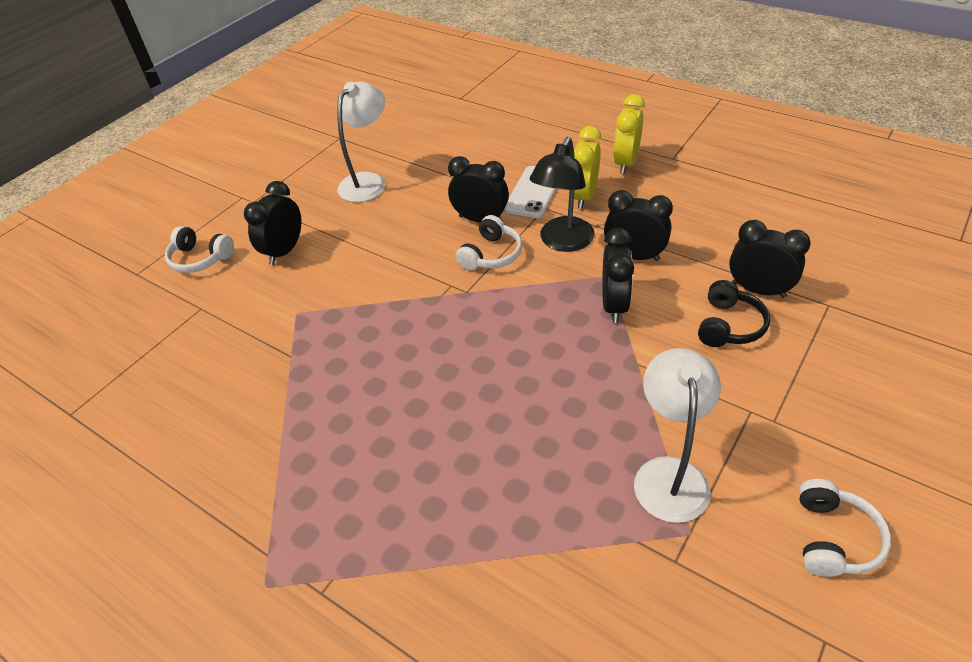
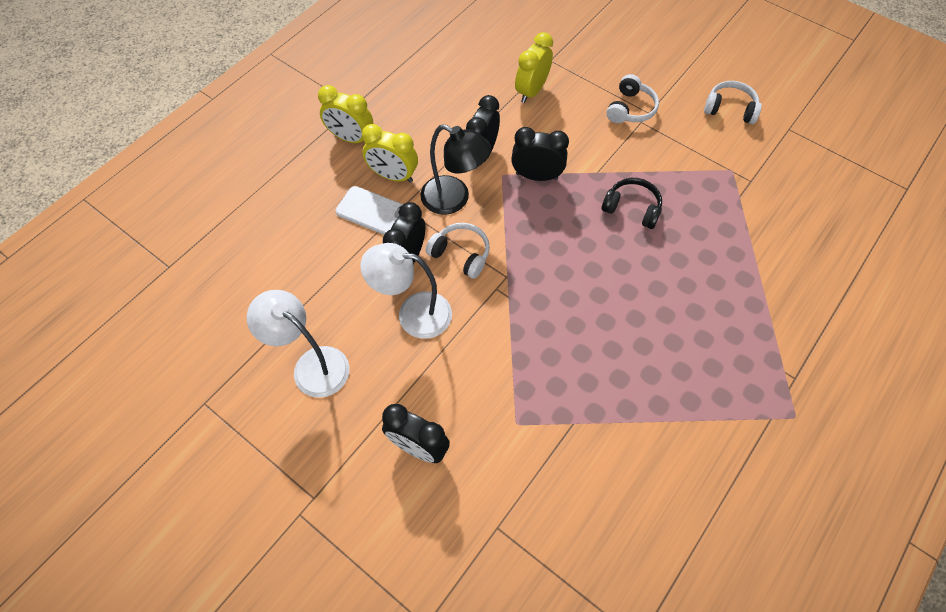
camera: 90 degrees left, 15 degrees up
(200, 258) = (412, 546): white headphones -> white headphones (630, 109)
(669, 474) = (691, 172): white lamp -> white lamp (413, 313)
(729, 325) = (565, 115): black headphones -> black headphones (632, 208)
(758, 290) = (531, 91): black clock -> yellow clock

